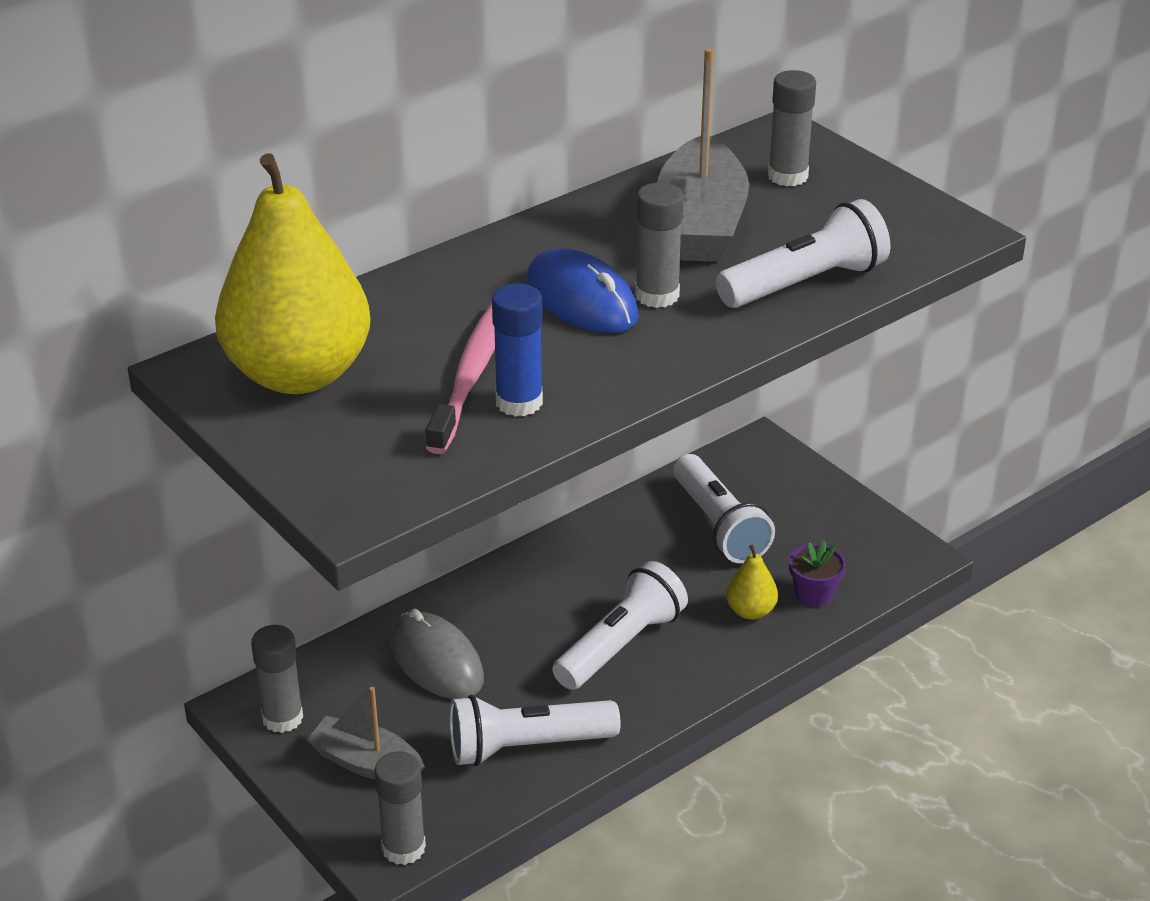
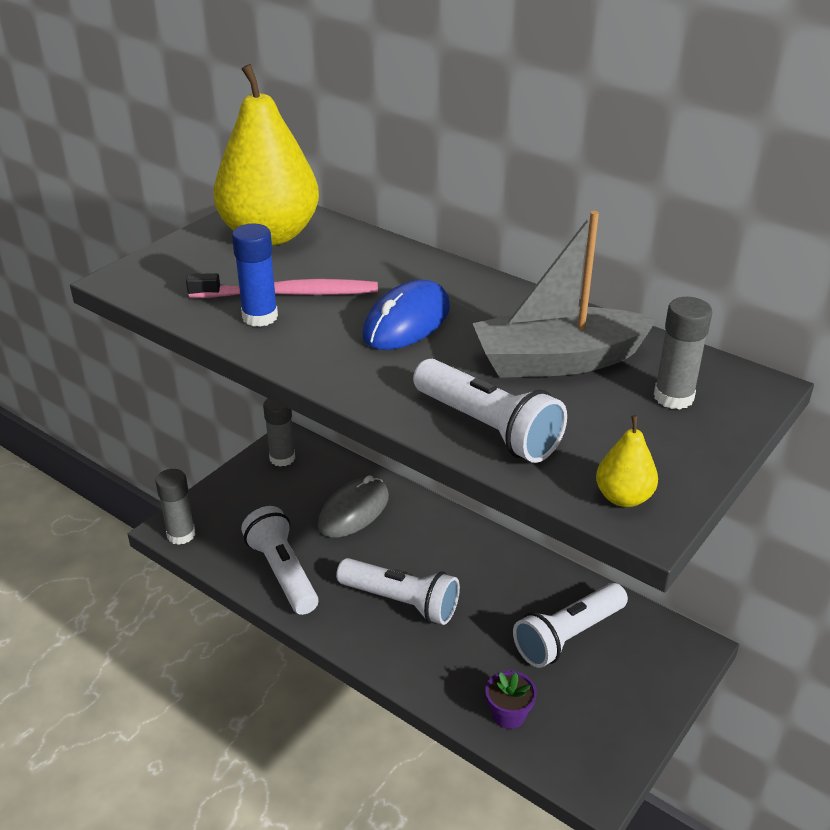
camera: 75 degrees right, 0 degrees up
(366, 763) = (251, 501): grey boat -> none
(657, 295) = (430, 354): grey glue stick -> none
(750, 611) = (469, 674): yellow pear -> yellow pear (623, 497)

